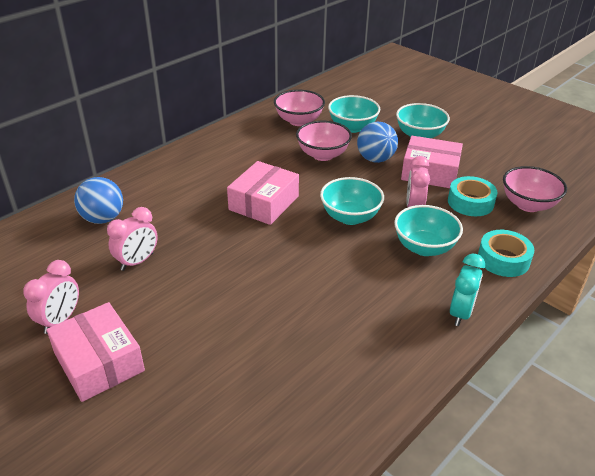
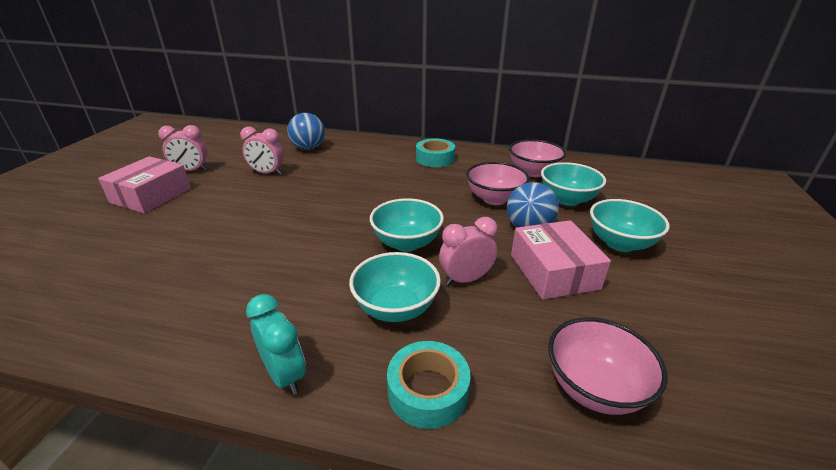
camera: 60 degrees right, 5 degrees down
(264, 203) = (385, 195): pink box -> none
(460, 313) = (285, 375): turquoise clock -> turquoise clock turned 120 degrees counterclockwise
(470, 202) = (529, 323): turquoise tape -> turquoise tape (435, 159)

